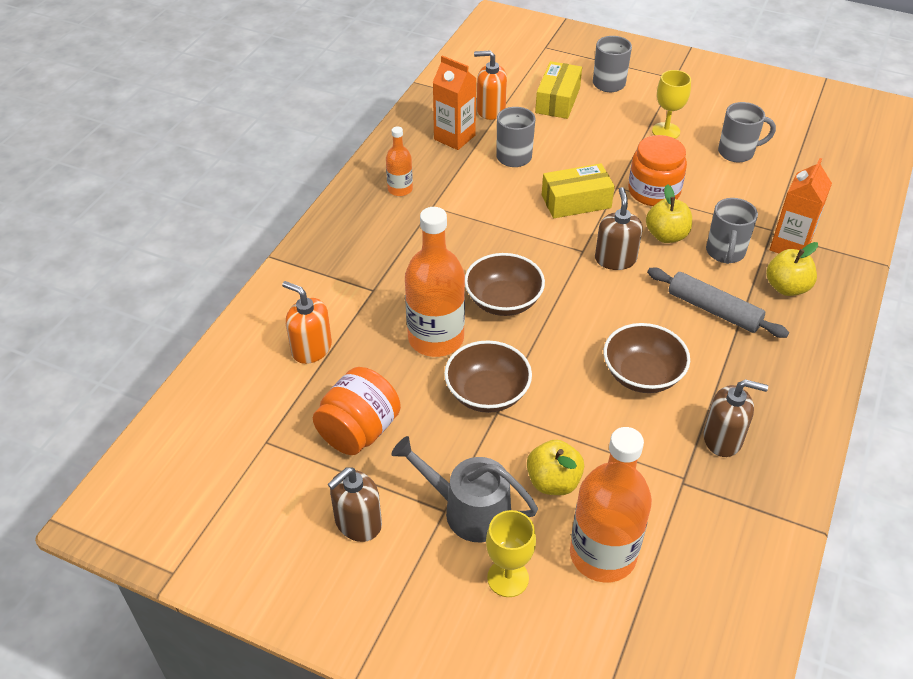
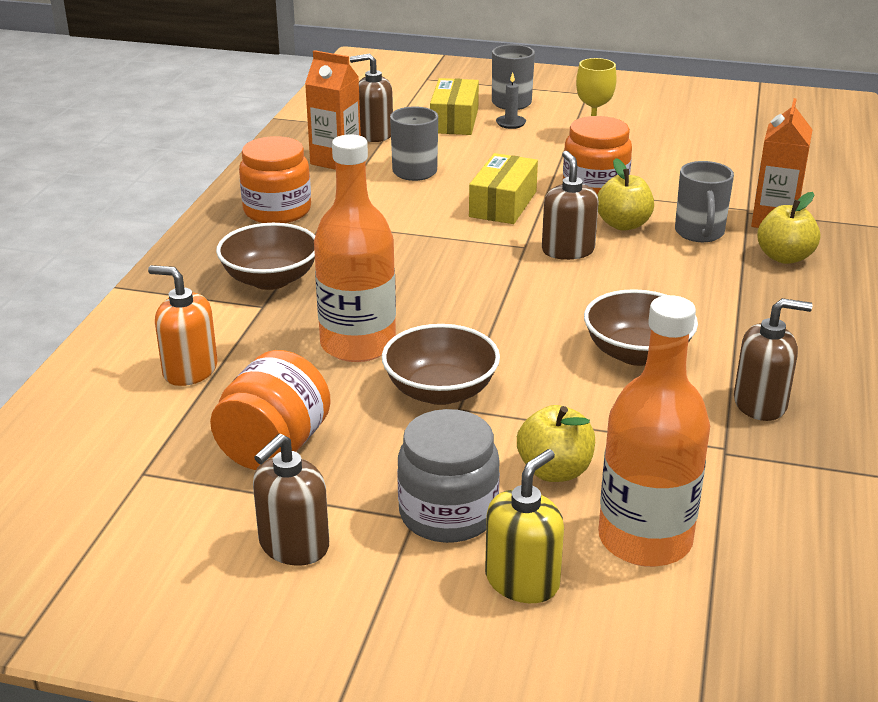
camera: 10 degrees left, 15 degrees down
(400, 189) = (277, 211): orange bottle -> orange jar
(469, 510) = (448, 513): grey watering can -> grey jar
(490, 110) = (374, 134): orange soap dispenser -> brown soap dispenser
(503, 301) = (437, 301): brown bowl -> brown bowl (270, 279)
(508, 578) = (522, 581): yellow goblet -> yellow soap dispenser
(576, 201) = (503, 204): yellow box -> yellow box turned 45 degrees counterclockwise
(603, 108) = (510, 123): none -> grey candle
(713, 310) = (704, 285): grey rolling pin -> none
(737, 152) = (682, 148): grey mug -> none

